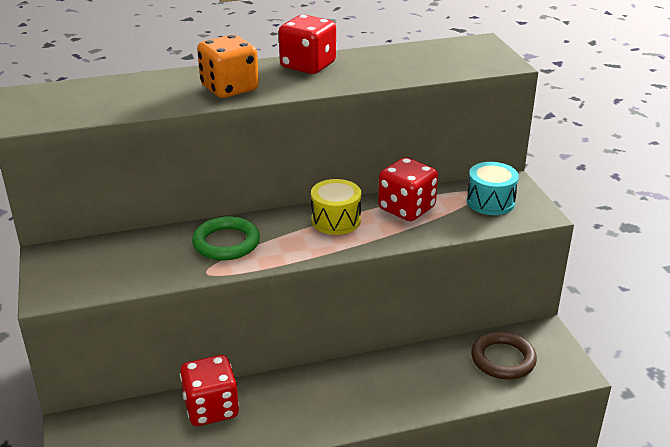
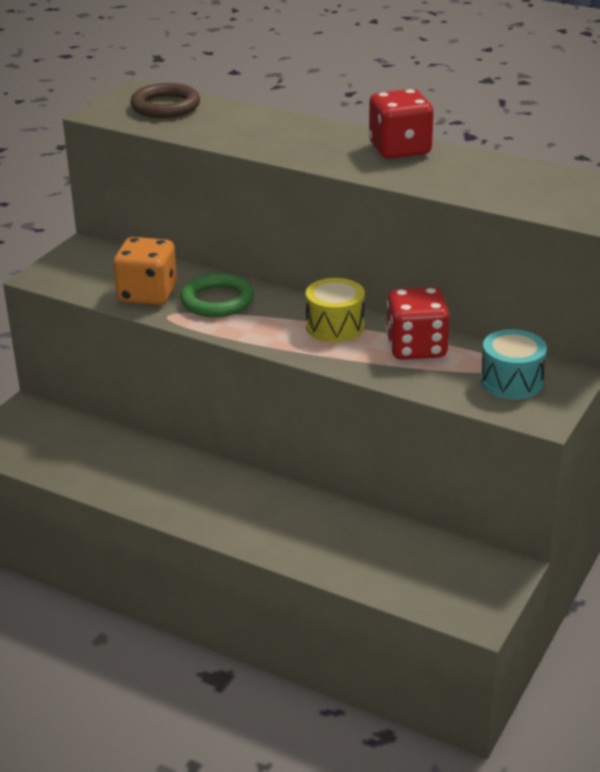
camera: 45 degrees right, 0 degrees up
(211, 408) = (129, 453): red dice -> none
(229, 88) = (293, 144): orange dice -> orange dice (147, 294)
(503, 359) = (424, 564): brown ring -> brown ring (165, 106)

